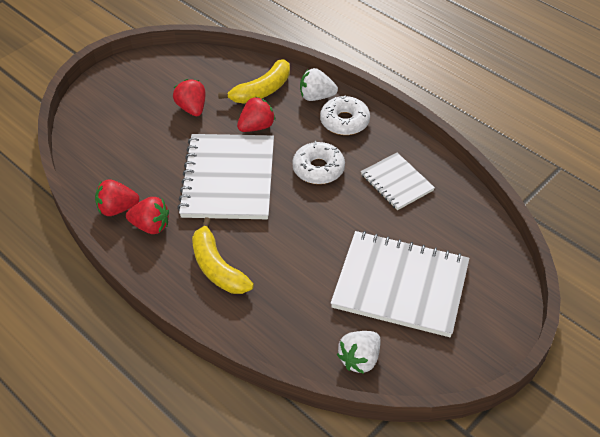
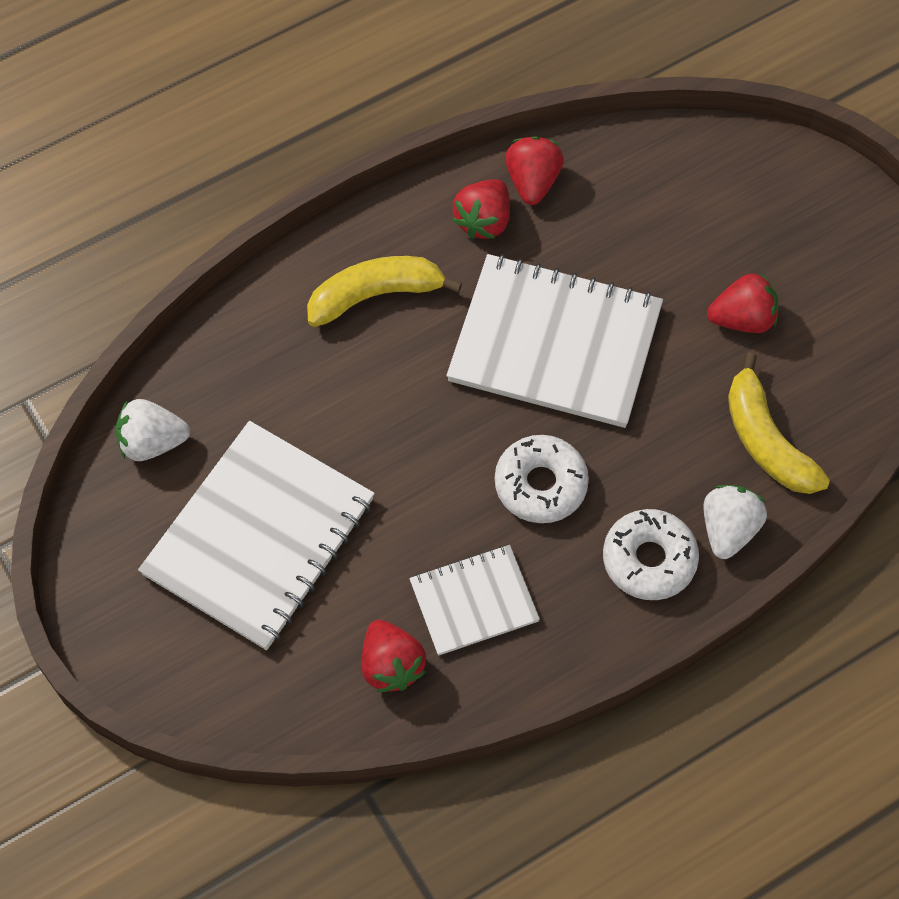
camera: 105 degrees right, 15 degrees up
(256, 127) = (670, 411): red strawberry -> red strawberry (391, 665)
(359, 359) = (152, 442): white strawberry -> white strawberry turned 60 degrees counterclockwise

